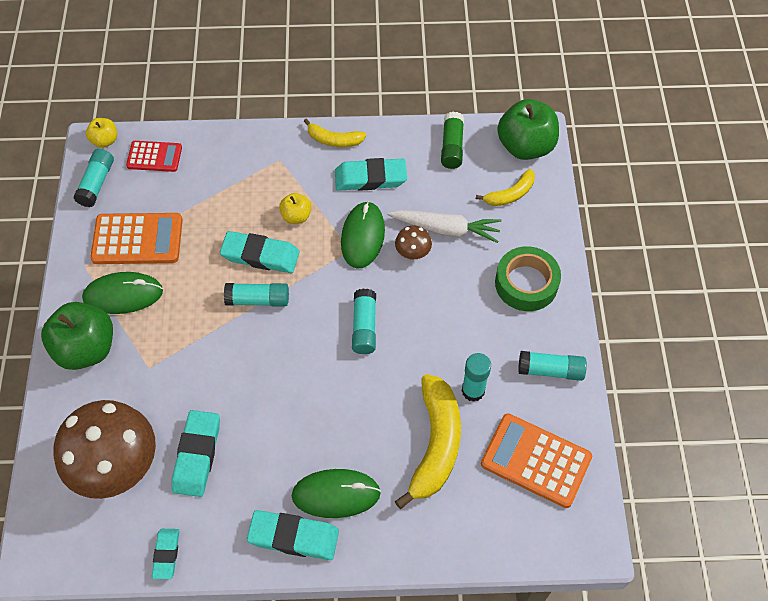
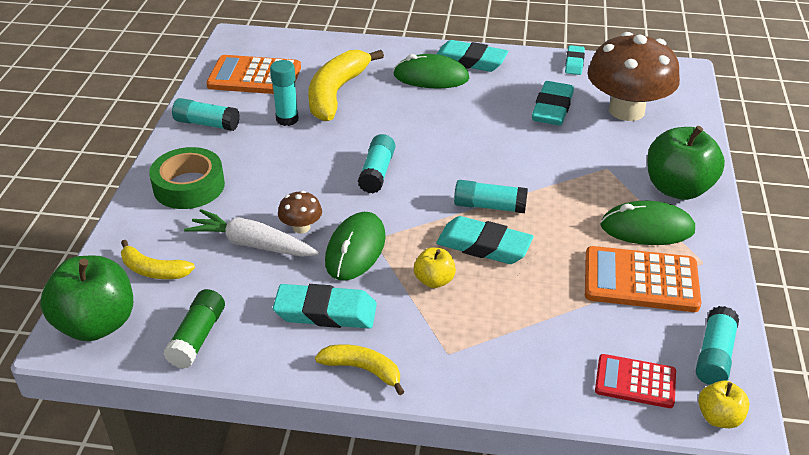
camera: 170 degrees left, 20 degrees down
(510, 194) = (153, 270): yellow banana -> yellow banana turned 135 degrees counterclockwise
(536, 460) = (254, 77): orange calculator -> orange calculator turned 150 degrees clockwise

